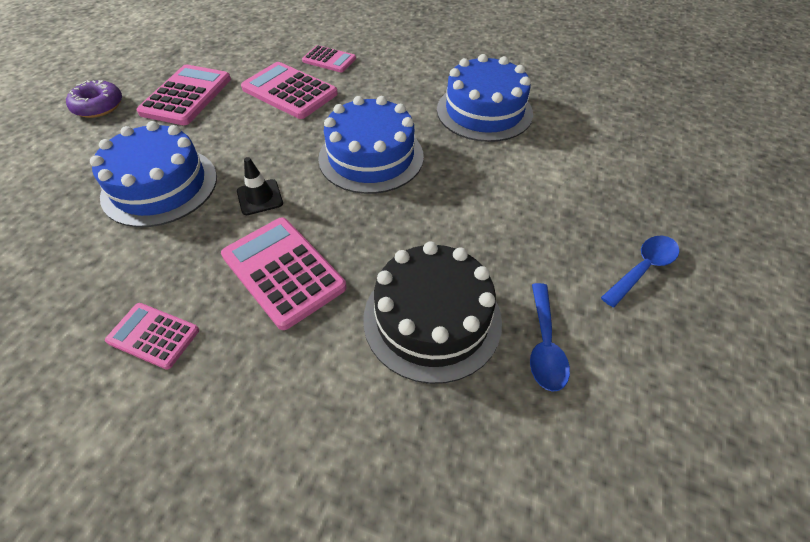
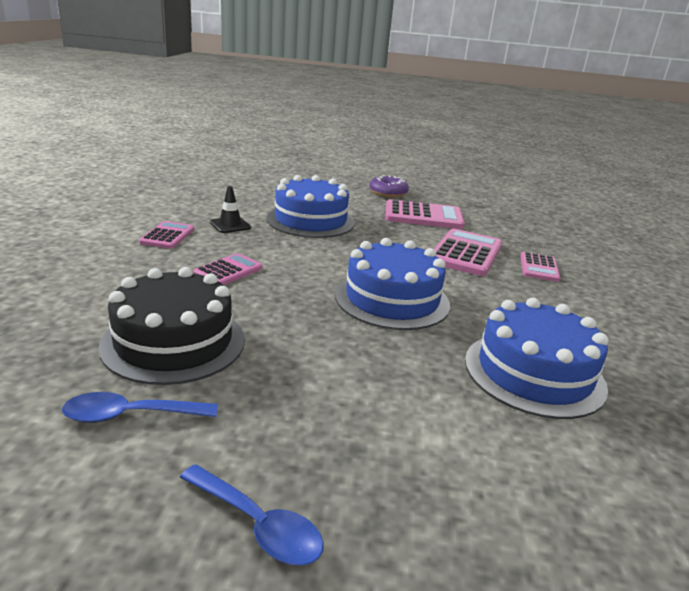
camera: 75 degrees right, 25 degrees down
(260, 197) = (311, 254): black traffic cone -> black traffic cone (230, 225)
(283, 271) = (228, 271): pink calculator -> pink calculator, size x0.59

